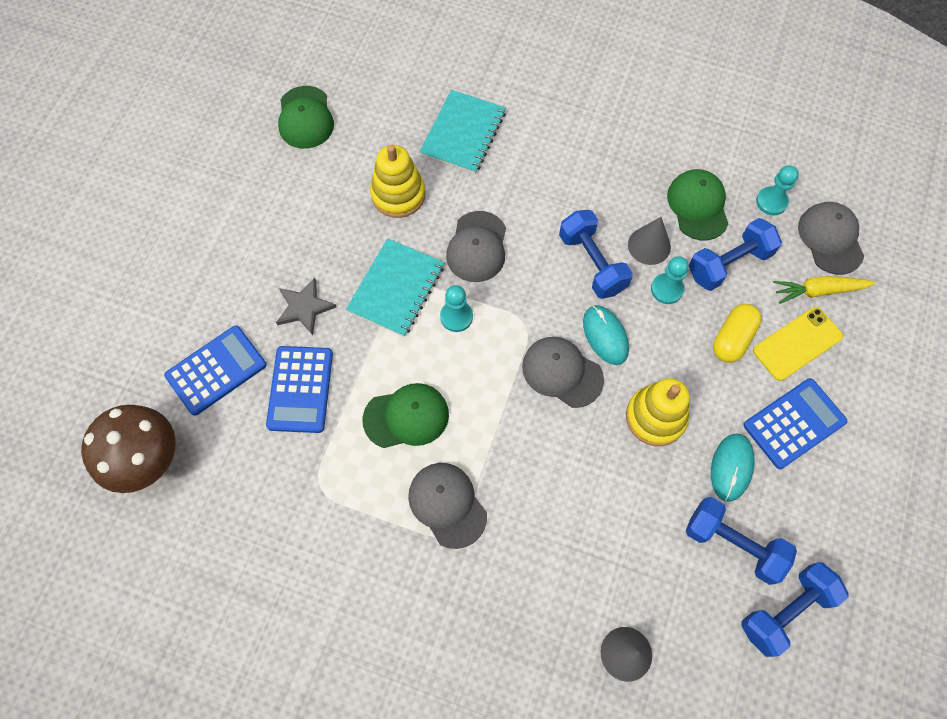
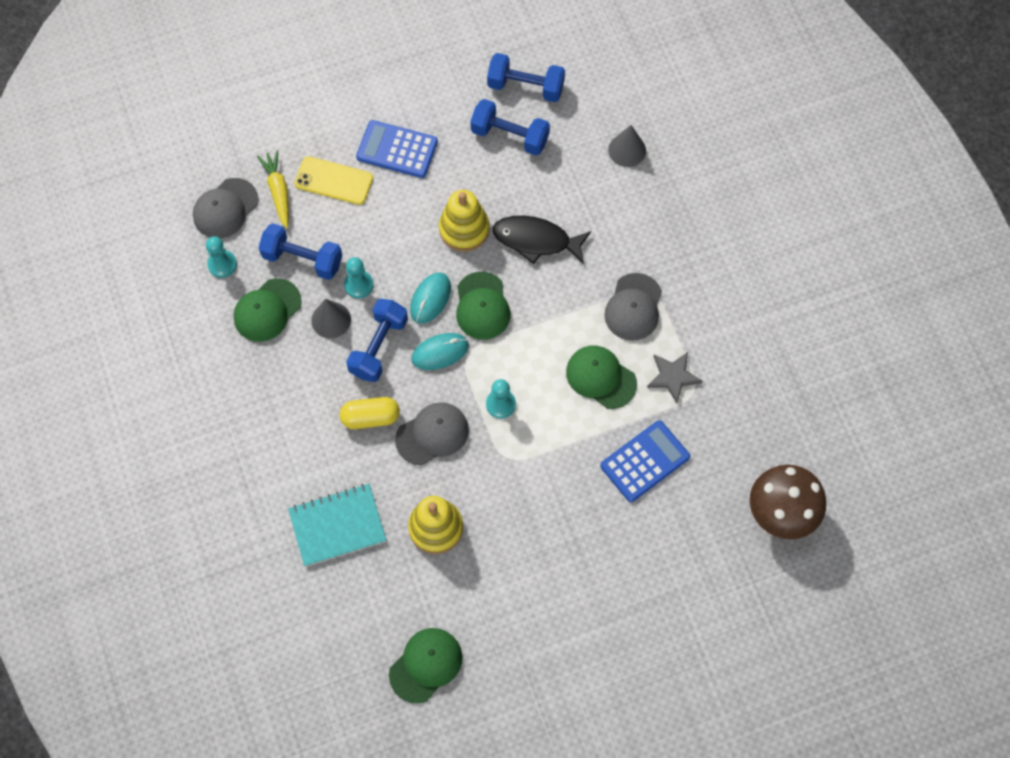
camera: 130 degrees left, 0 degrees up
(216, 370) = (684, 530): blue calculator -> none
(304, 307) = (585, 513): grey star -> grey star (673, 377)
(396, 289) = (515, 462): turquoise notebook -> none
(562, 372) = (482, 306): grey cap -> green cap
(592, 473) = (536, 240): none -> black fish
(731, 467) = (460, 166): turquoise mouse -> turquoise mouse (440, 352)
(732, 339) = (364, 221): yellow capsule -> yellow capsule (370, 418)
(733, 544) = (510, 136): blue dumbbell -> blue dumbbell turned 60 degrees counterclockwise
(818, 291) = (278, 191): yellow carrot -> yellow carrot turned 150 degrees counterclockwise

